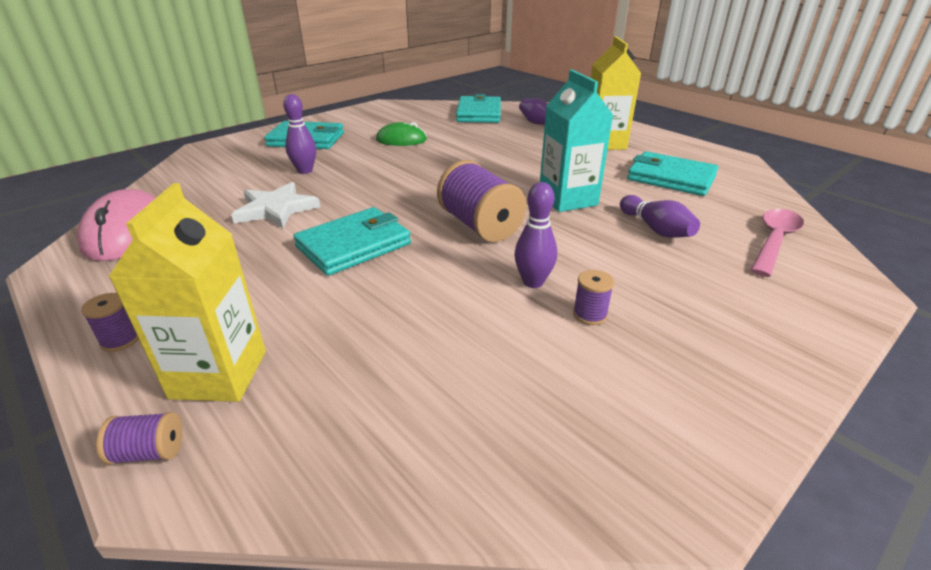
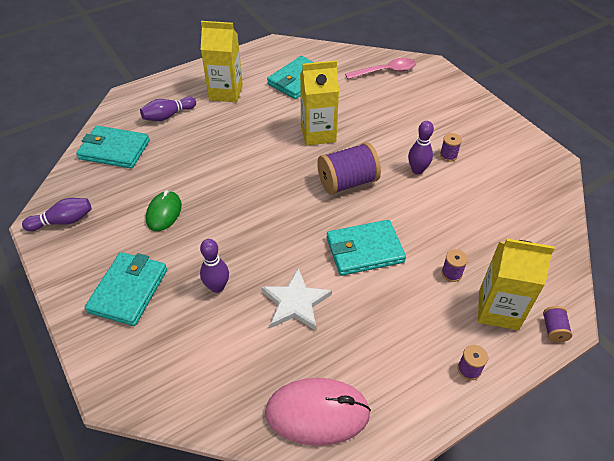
camera: 80 degrees left, 15 degrees up
(305, 321) = (451, 273): none -> purple spool
(354, 245) = (364, 250): turquoise wallet -> turquoise wallet turned 75 degrees counterclockwise
(568, 199) = (318, 134): turquoise carton -> yellow carton
(656, 229) = (365, 108): purple bowling pin -> purple bowling pin (63, 221)
(774, 241) = (385, 71): pink spoon -> pink spoon turned 120 degrees clockwise

